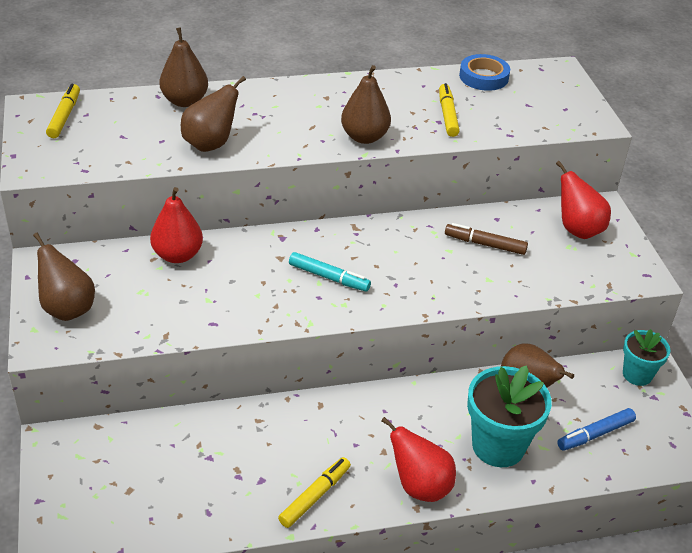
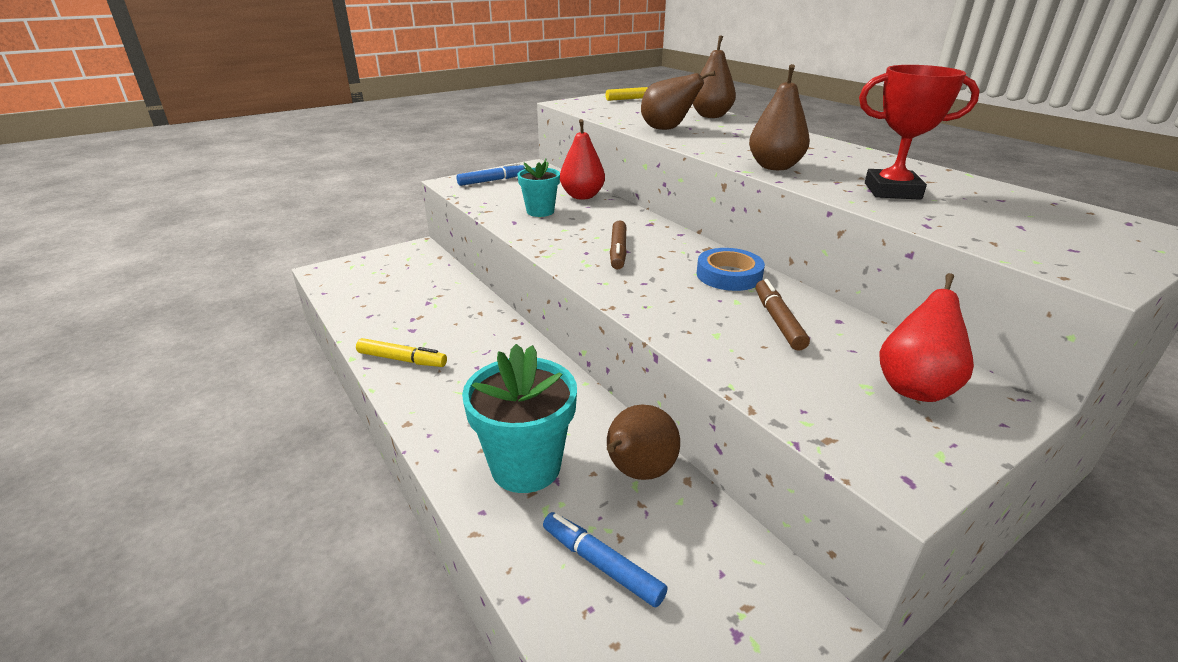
camera: 70 degrees right, 10 degrees down
(67, 309) = (492, 181): brown pear -> blue marker
(329, 277) = (618, 251): turquoise marker -> brown marker
(419, 486) = (437, 419): red pear -> none
(447, 115) = (892, 191): yellow marker -> red trophy
(483, 77) = (1016, 196): blue tape -> blue tape (729, 275)
(637, 374) = (769, 598): turquoise flower pot -> turquoise flower pot (540, 211)

